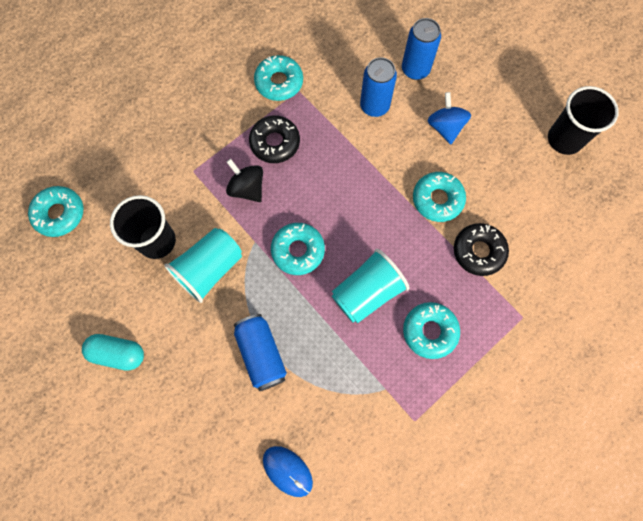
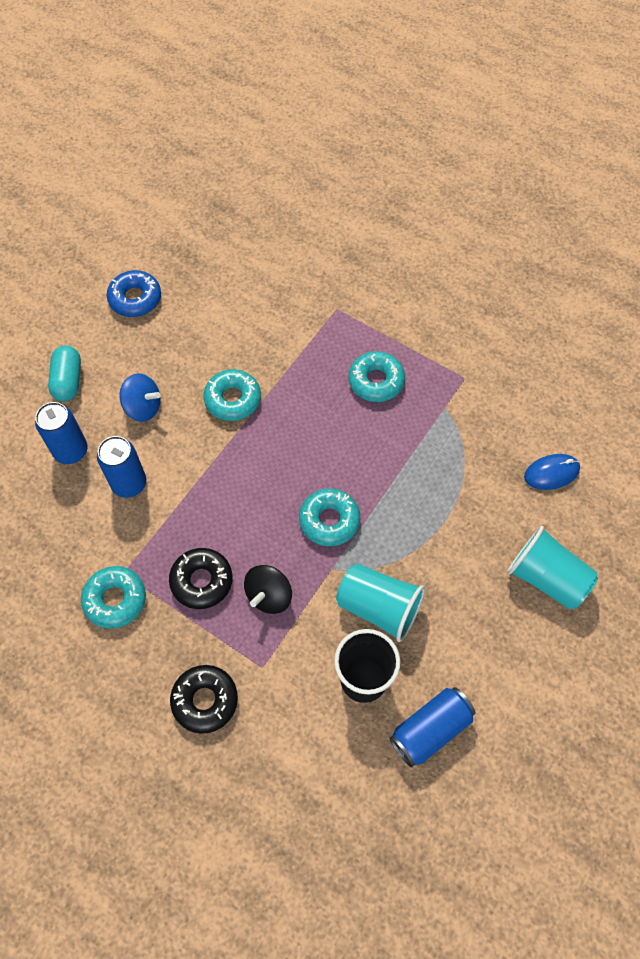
camera: 105 degrees left, 10 degrees down
(59, 214) = (364, 819): turquoise donut -> none
(118, 353) = (505, 676): turquoise capsule -> turquoise capsule (68, 381)
(261, 354) = (452, 526): blue can -> blue can (430, 729)
(287, 471) = (551, 473): blue mouse -> blue mouse turned 45 degrees clockwise
(367, 292) = (354, 443): turquoise cup -> turquoise cup (547, 578)
(445, 127) = (143, 407): blue spinning top -> blue spinning top turned 135 degrees counterclockwise
(478, 251) = (281, 354): black donut -> black donut (205, 700)
(564, 139) = (135, 299): black cup -> blue donut

